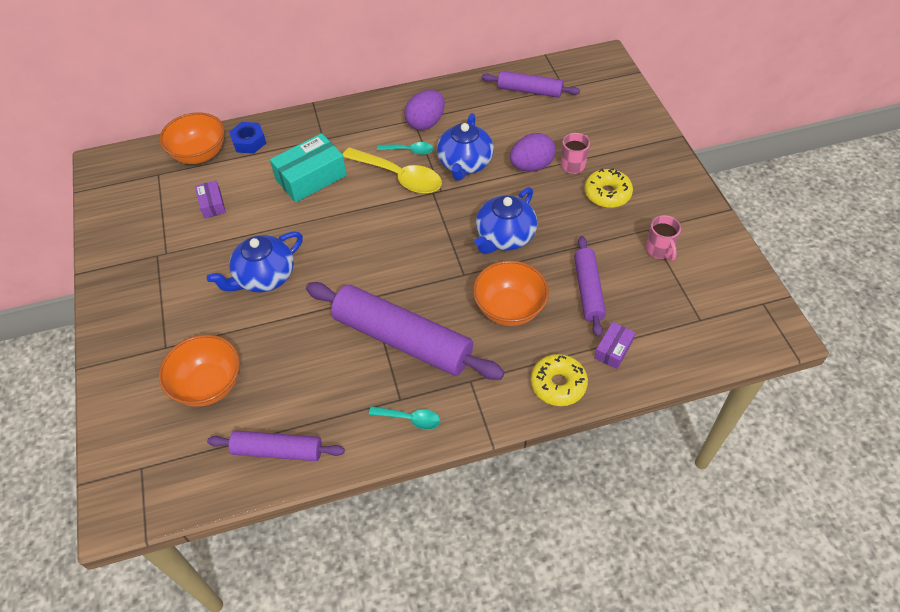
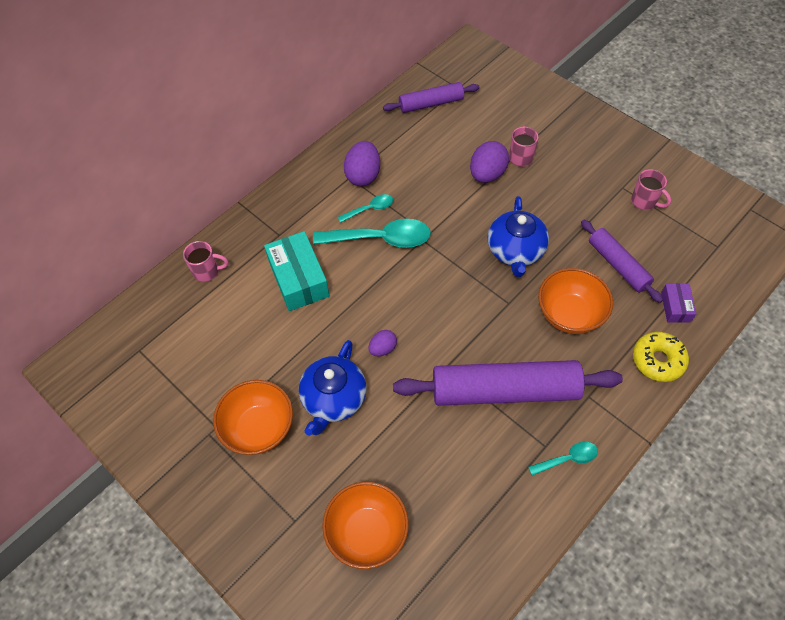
camera: 30 degrees left, 5 degrees up
(199, 154) = (166, 308): orange bowl -> orange bowl (259, 428)
(212, 204) = (222, 353): purple box -> none
(249, 142) = (207, 272): blue nut -> pink mug
(278, 451) = (480, 556): purple rolling pin -> none
(311, 177) = (299, 279): turquoise box -> turquoise box turned 45 degrees counterclockwise
(332, 259) = (383, 348): none -> purple egg
(399, 177) = (381, 239): yellow spoon -> turquoise spoon
(464, 164) = (429, 199): blue teapot -> none
(607, 194) = (567, 171): yellow donut -> none

